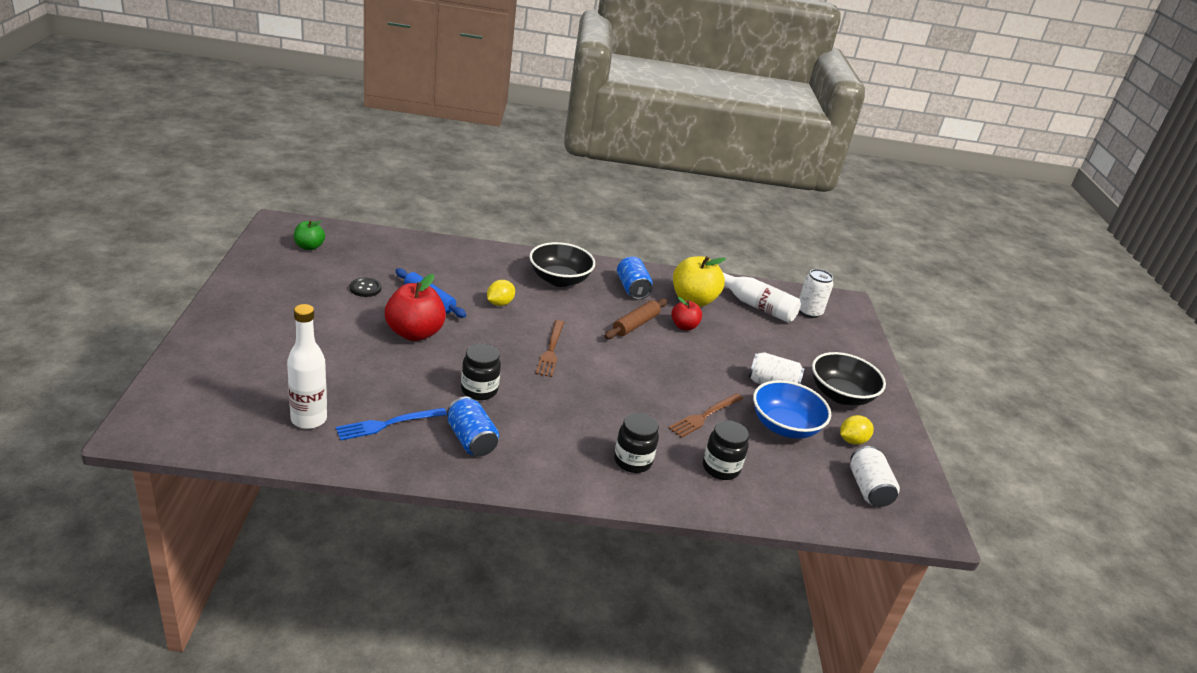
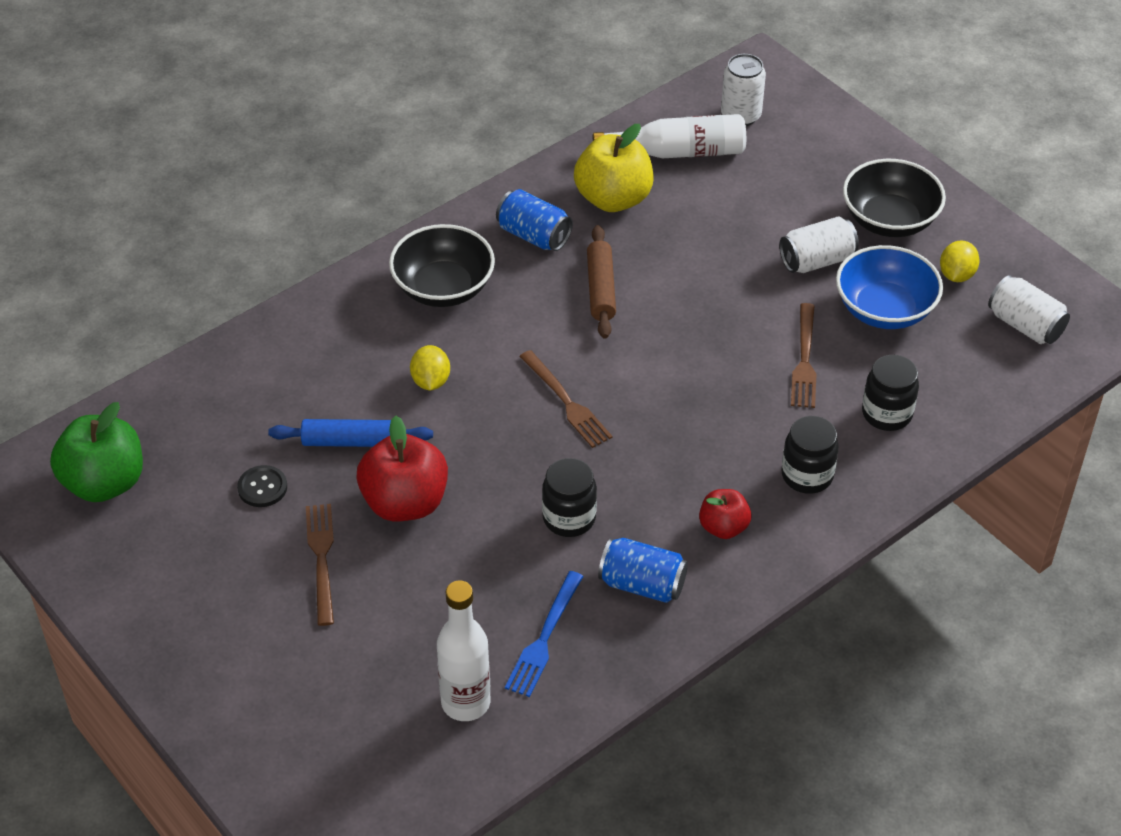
camera: 35 degrees left, 15 degrees up
(309, 247) = (104, 483): green apple -> green apple, size x1.76
(345, 326) = (321, 559): none -> brown fork
(684, 326) = (649, 249): red apple -> red apple (723, 527)

